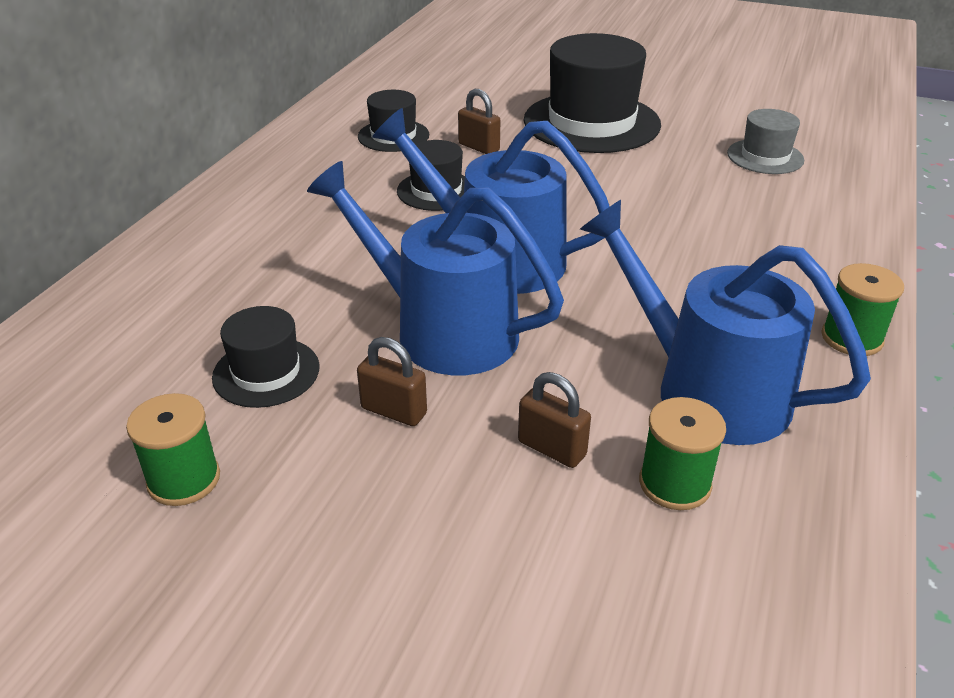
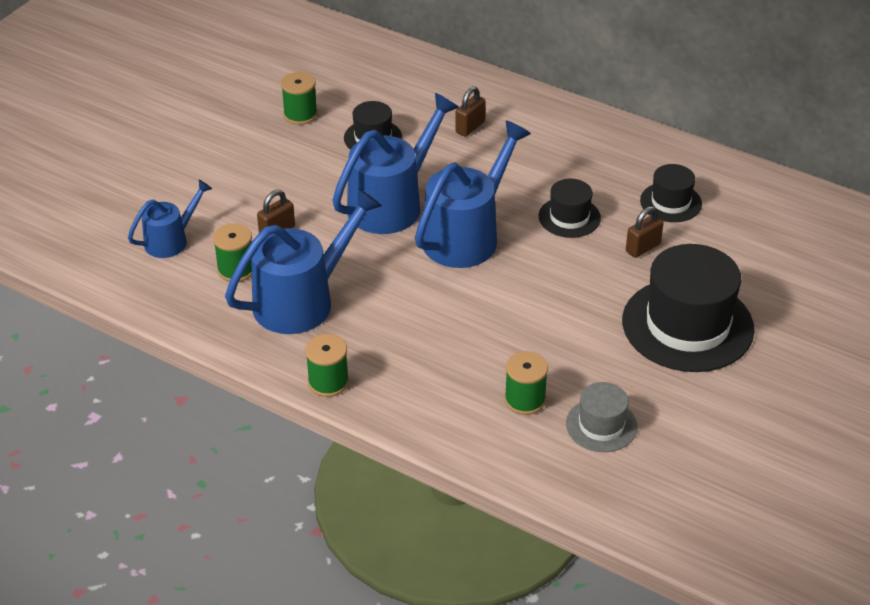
camera: 100 degrees right, 5 degrees up
(394, 411) = (325, 180): brown padlock -> brown padlock (470, 127)
(637, 607) = (171, 240): none -> blue watering can
(764, 198) = (525, 400): none -> green spool

